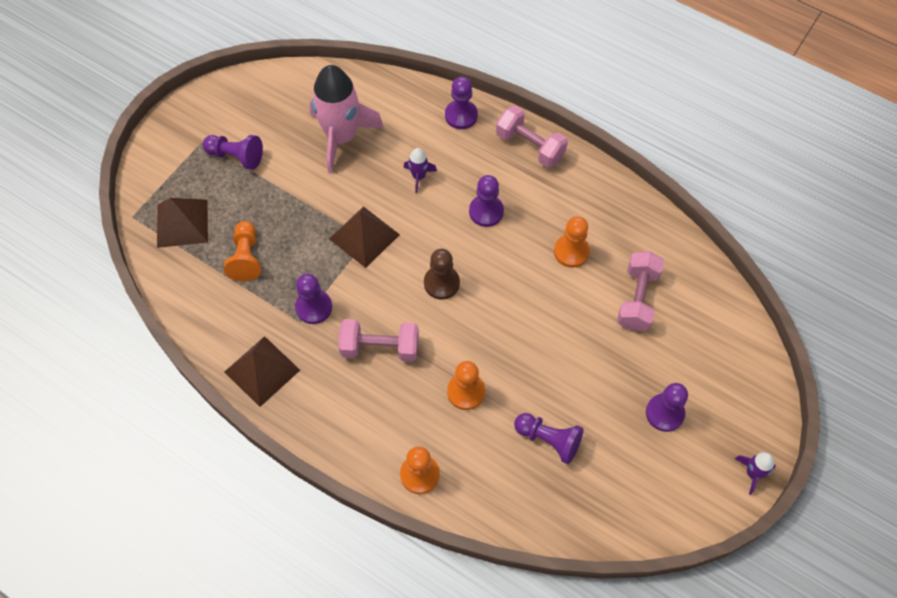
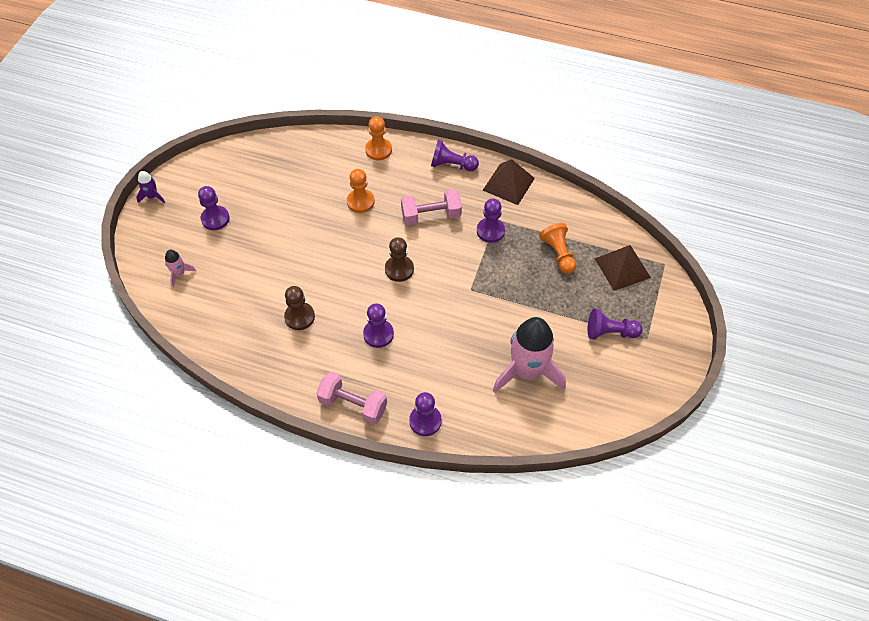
camera: 165 degrees right, 5 degrees down
(364, 236) = (473, 291): brown pyramid -> none
(419, 177) = (445, 351): purple rocket -> none
(549, 440) = (296, 186): purple pawn -> purple pawn (452, 165)
(571, 252) = (299, 317): orange pawn -> brown pawn
(637, 299) = (241, 292): pink dumbbell -> none
(713, 341) = (179, 274): none -> pink rocket

